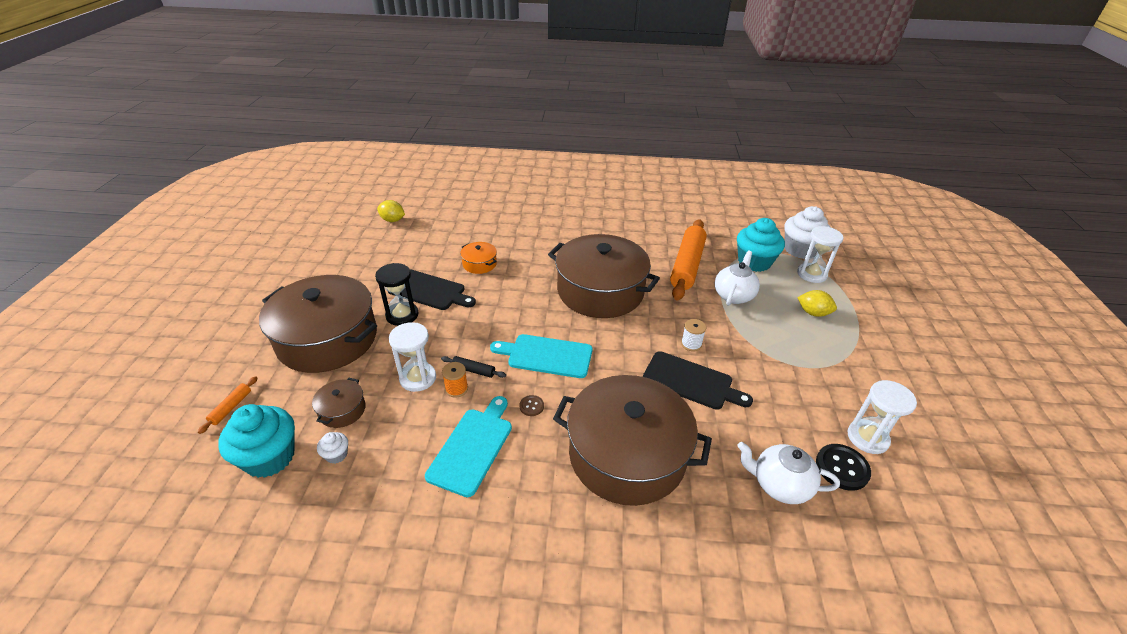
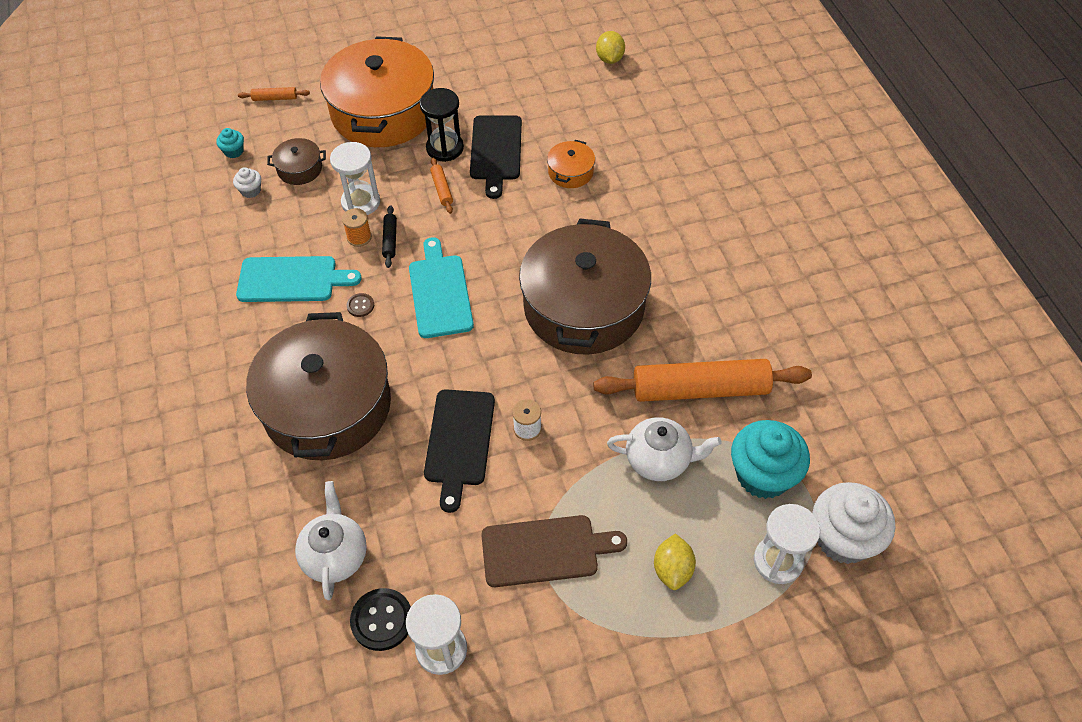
camera: 70 degrees right, 15 degrees up
(269, 457) = (234, 151): turquoise cupcake -> turquoise cupcake, size x0.44
(327, 339) = (383, 112): brown pot -> orange pot
(443, 328) = (442, 189): none -> orange rolling pin
(792, 363) = (545, 550): none -> brown cutting board

